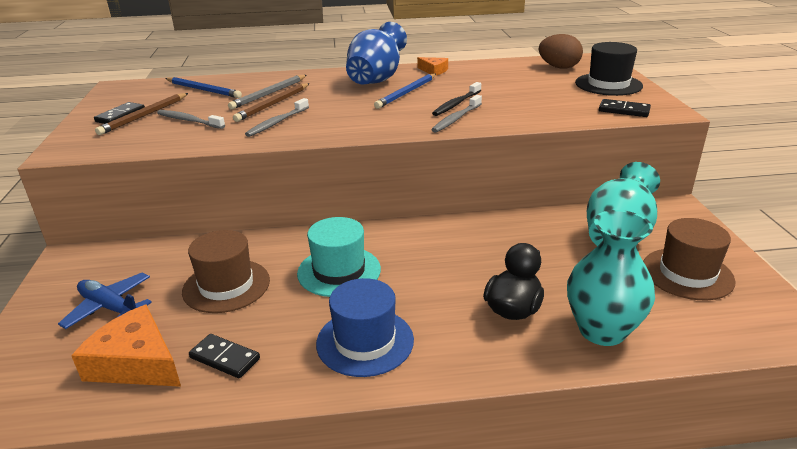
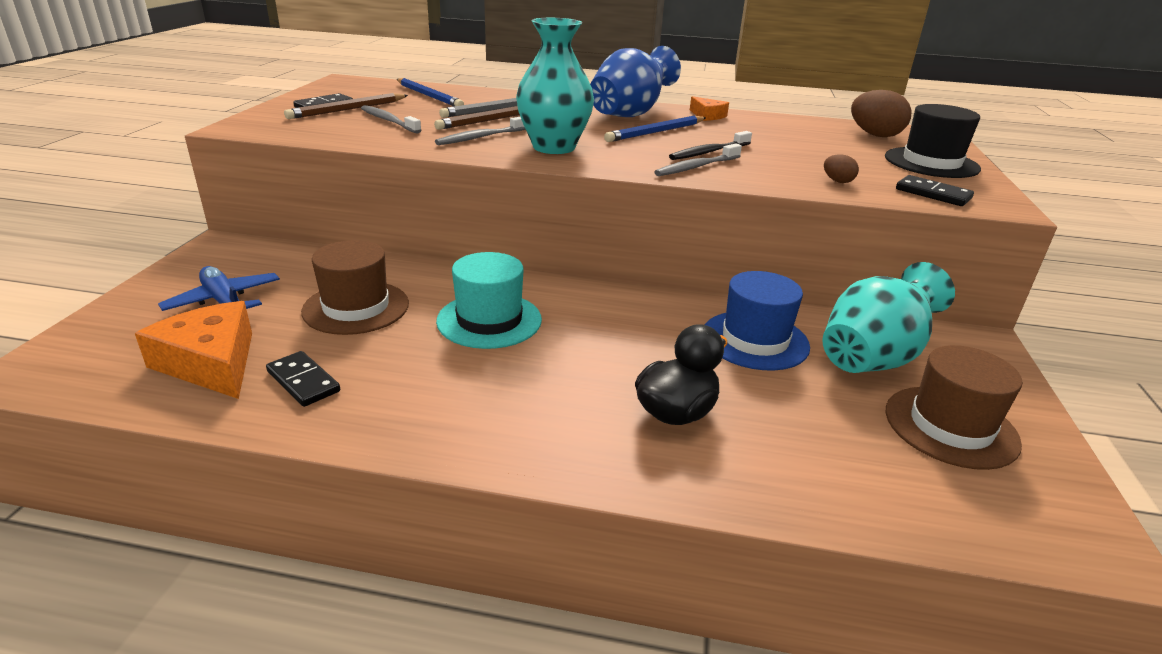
camera: 15 degrees right, 0 degrees up
(365, 341) = (469, 403): blue hat -> blue hat (755, 340)
(558, 112) = (837, 181): none -> brown egg
(602, 330) = (783, 467): turquoise vase -> turquoise vase (554, 147)

